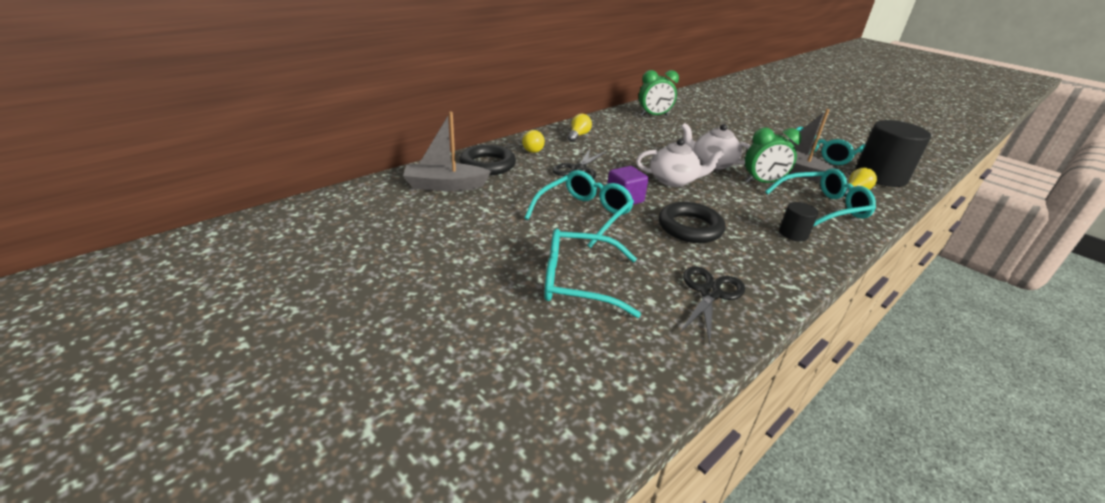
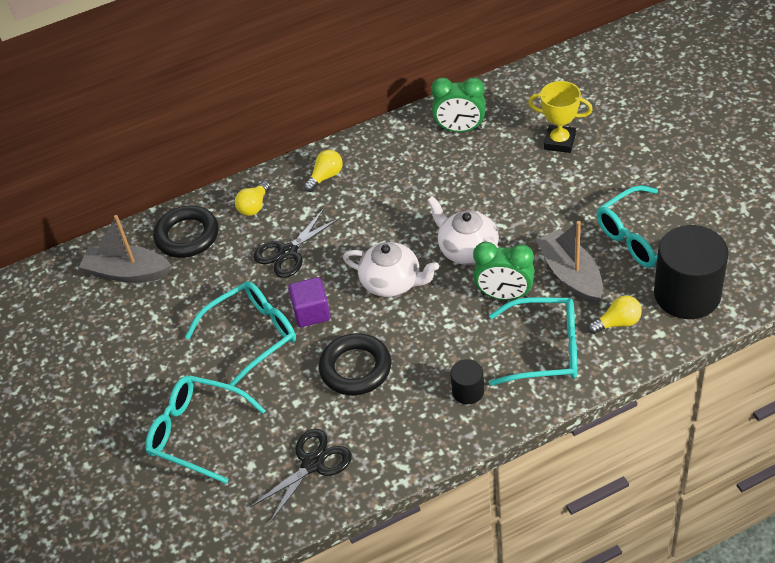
camera: 25 degrees right, 15 degrees up
(722, 119) = (559, 142): none -> yellow trophy

